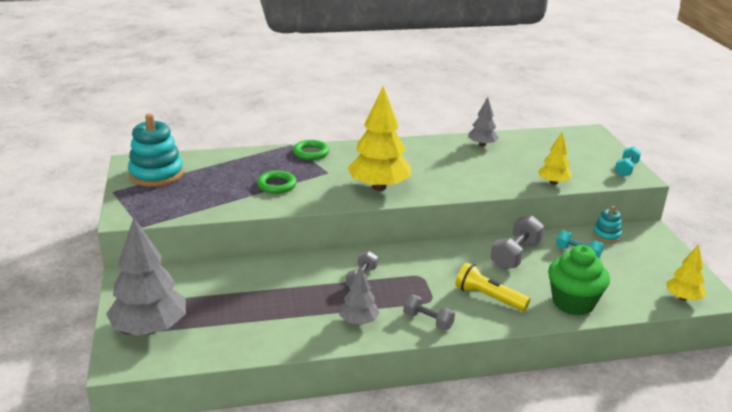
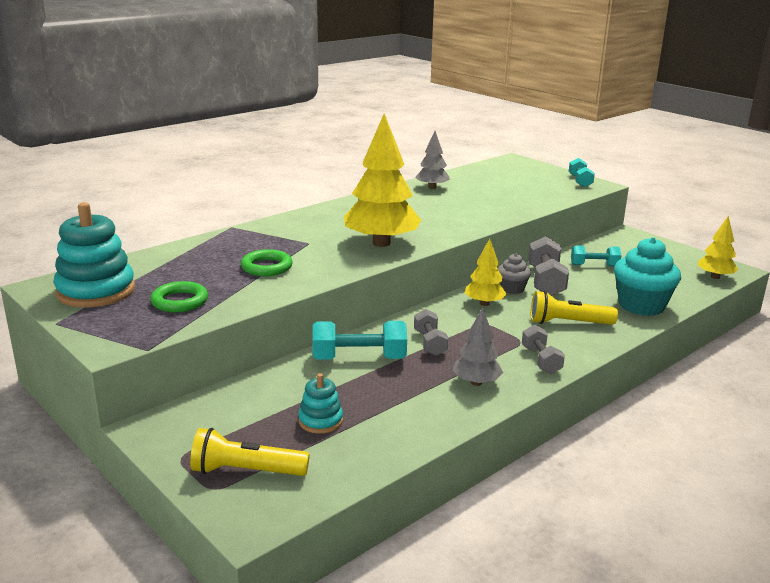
camera: 30 degrees left, 5 degrees down
(150, 328) = (246, 471): grey tree -> yellow flashlight
(299, 274) = (359, 358): none -> turquoise dumbbell
(311, 153) = (265, 229): green ring -> green ring (180, 301)
(428, 321) = (541, 360): grey dumbbell -> grey dumbbell turned 75 degrees clockwise
(479, 253) = (512, 289): none -> grey cupcake
(553, 182) = (536, 204): yellow tree -> yellow tree (484, 303)
(573, 302) = (641, 305): green cupcake -> turquoise cupcake
(606, 235) = (599, 246): turquoise stacking toy -> turquoise stacking toy (320, 421)

